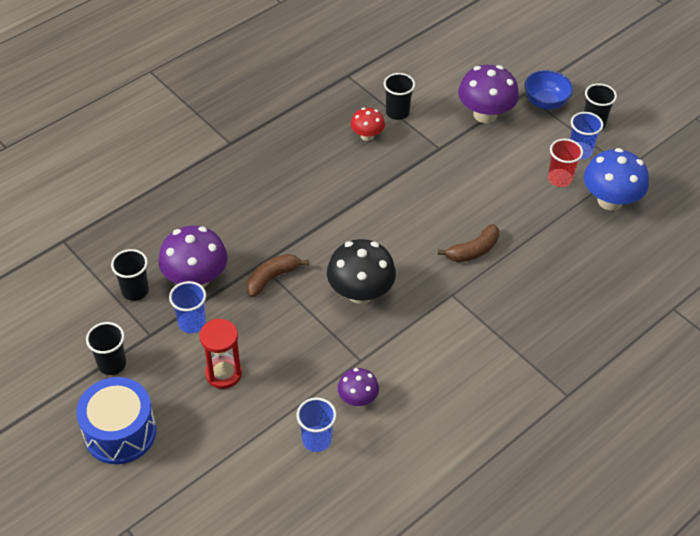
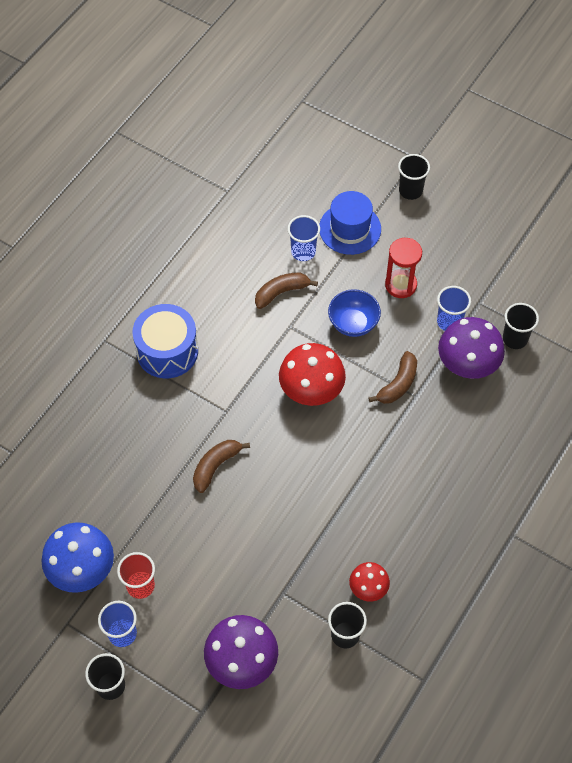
camera: 165 degrees right, 10 degrees up
(112, 364) = (496, 269): black cup -> black cup (410, 191)
(120, 432) = (458, 219): blue drum -> blue drum (167, 351)
(251, 454) = (350, 229): none -> blue hat
(357, 398) = (281, 292): purple mushroom -> brown banana
(360, 292) = (311, 391): black mushroom -> red mushroom
(545, 102) = (173, 704): blue bowl -> blue bowl (353, 323)

